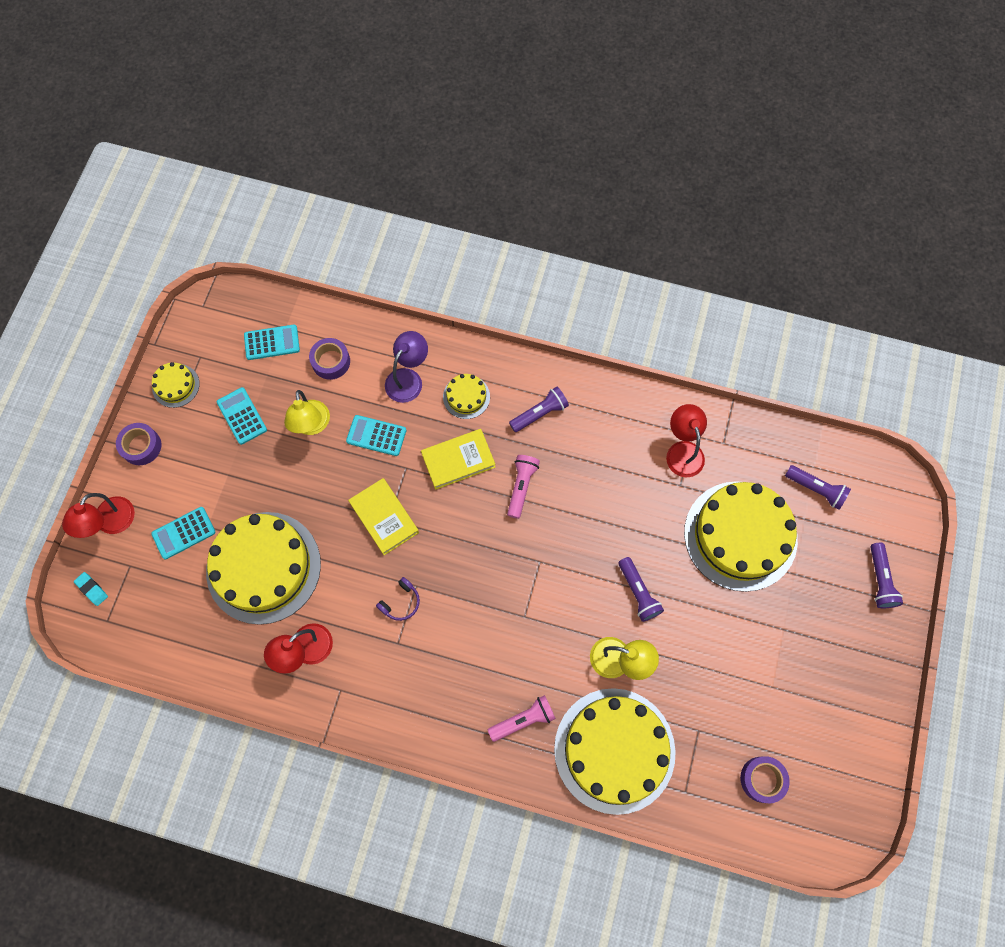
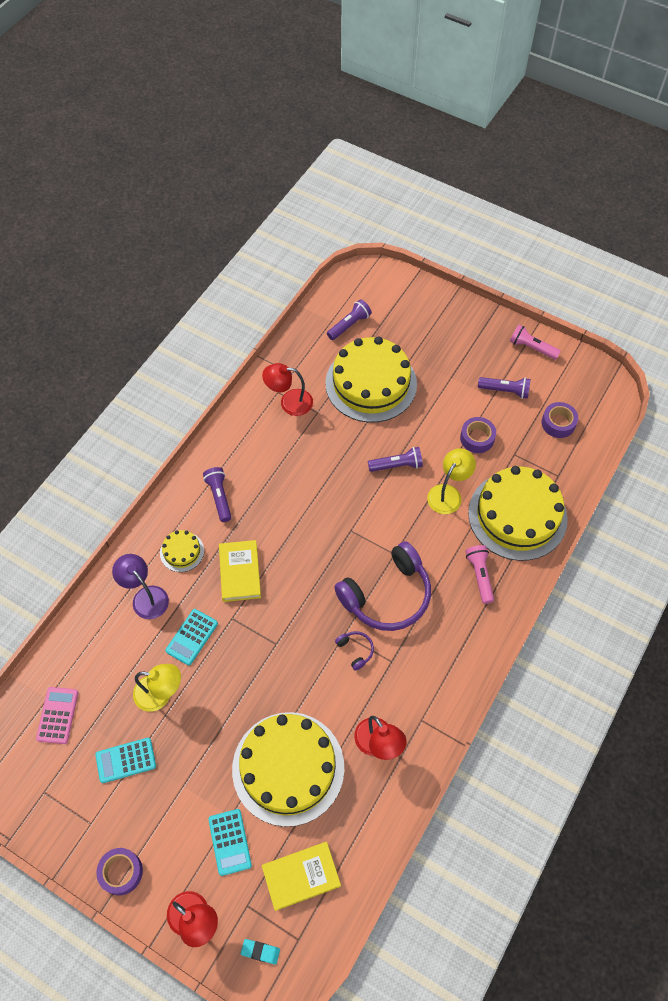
camera: 75 degrees left, 10 degrees down
(92, 589) = (260, 951): turquoise eraser -> turquoise eraser turned 45 degrees clockwise
(175, 385) = (66, 823): yellow cake -> none
(272, 342) = (57, 715): turquoise calculator -> pink calculator
(331, 362) = (101, 662): purple tape -> purple tape (477, 438)
(384, 517) = (273, 647): yellow book -> yellow book (301, 876)
(472, 621) = (387, 596): none -> purple headphones
(521, 487) = (281, 528): pink flashlight -> pink flashlight (532, 348)
(880, 580) = (429, 308): purple flashlight -> purple flashlight (505, 391)

